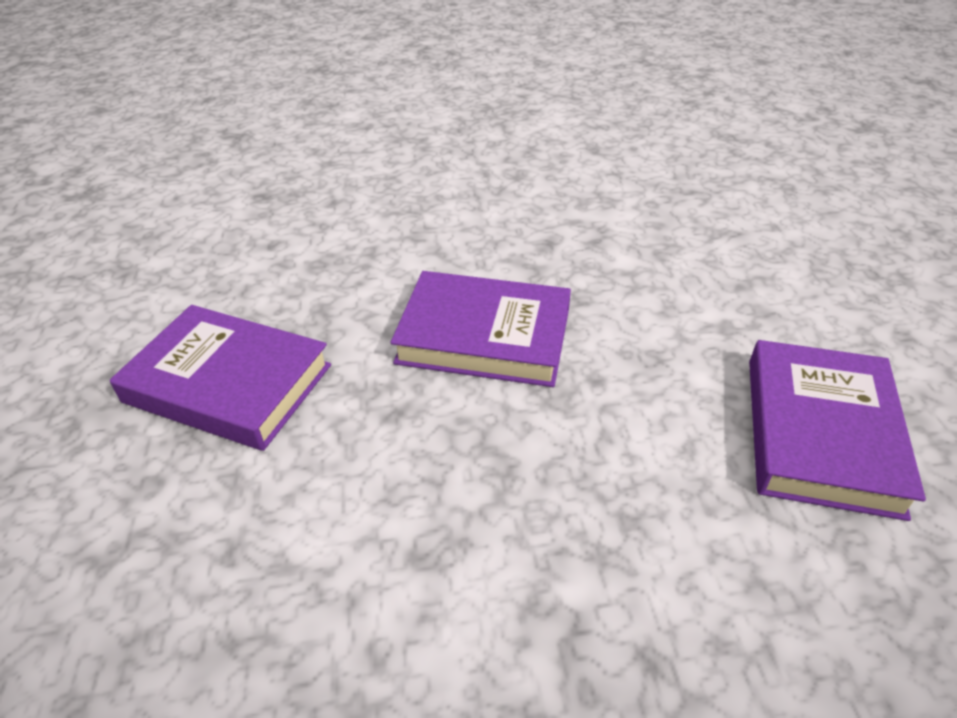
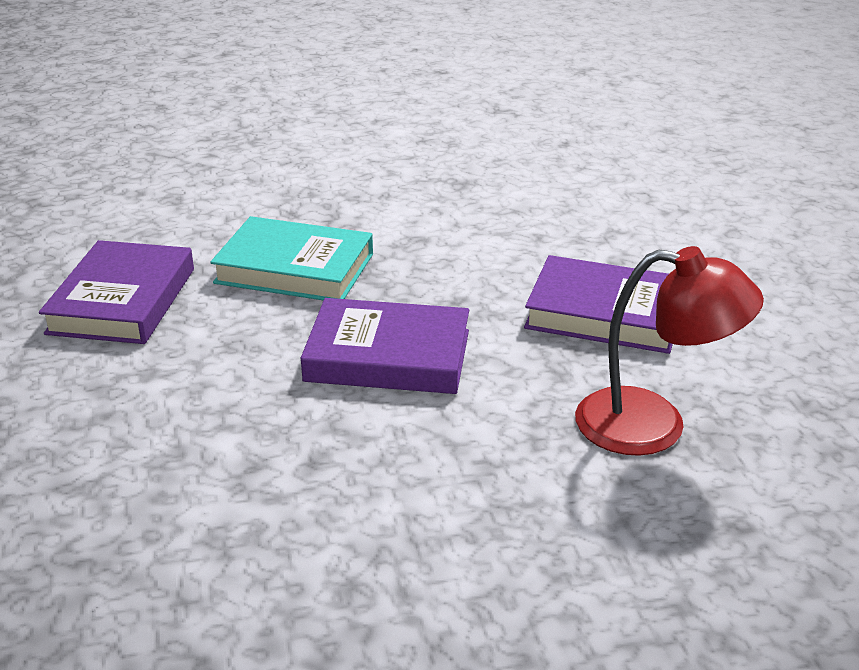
camera: 175 degrees right, 10 degrees down
(268, 259) = (653, 425): none -> red lamp
(610, 488) = (294, 269): none -> turquoise book

